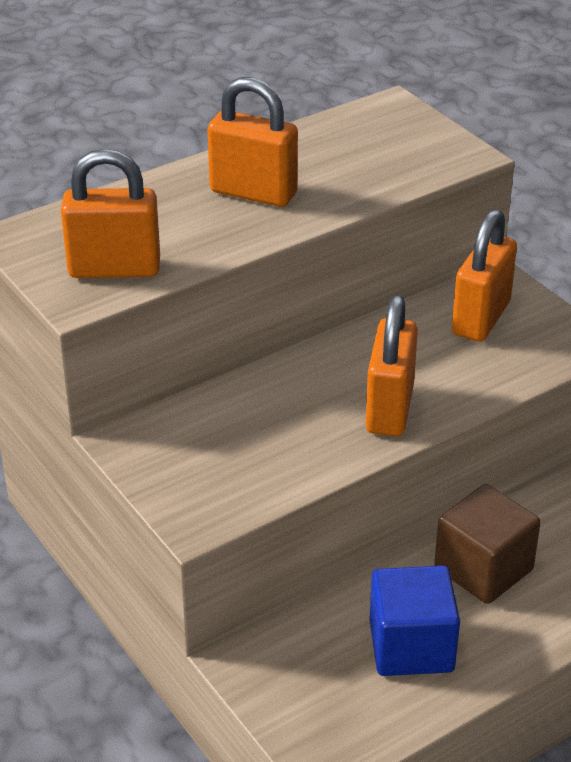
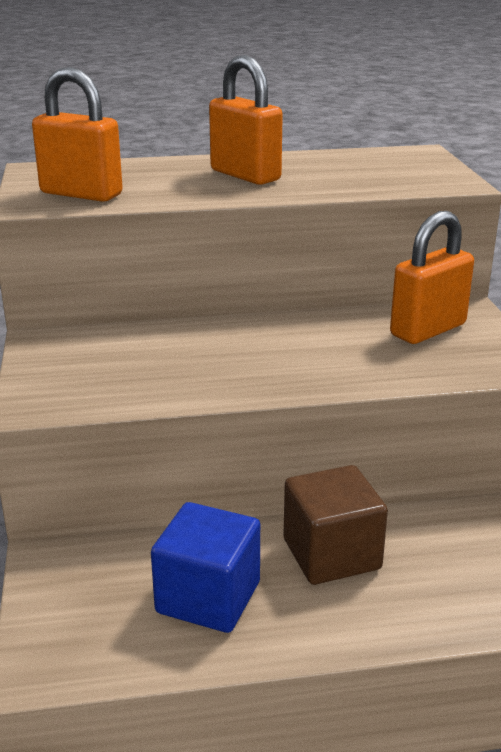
camera: 25 degrees right, 10 degrees down
(389, 409) = (283, 370): orange padlock -> none

